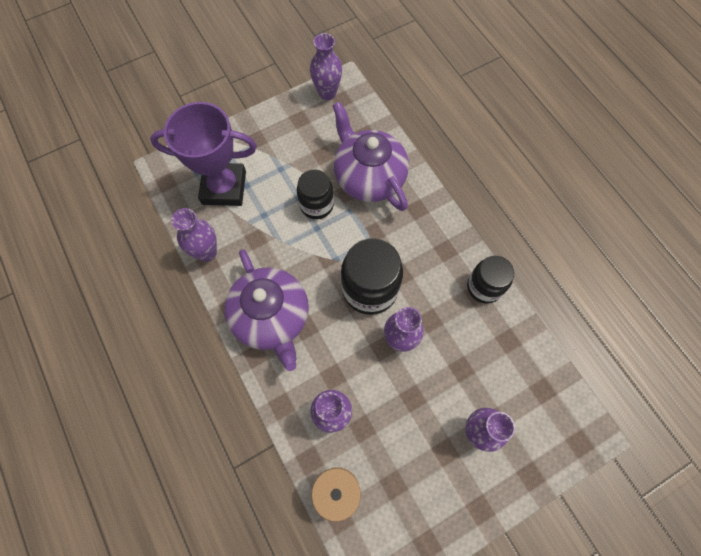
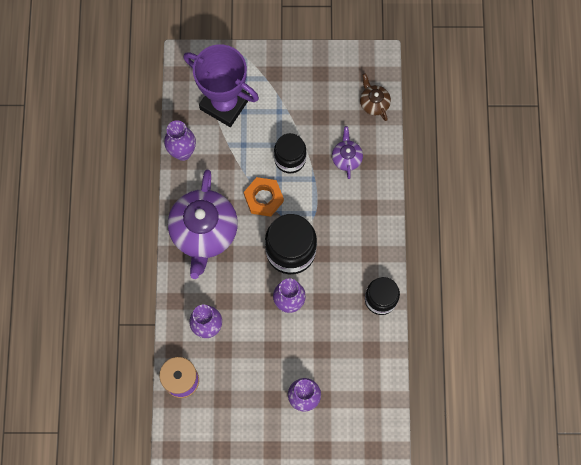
camera: 30 degrees right, 5 degrees up
(313, 253) = (263, 198): none -> orange nut
(327, 93) = (358, 61): purple vase -> none
(363, 119) = (374, 103): none -> brown teapot
(368, 177) = (346, 158): purple teapot -> purple teapot, size x0.46

